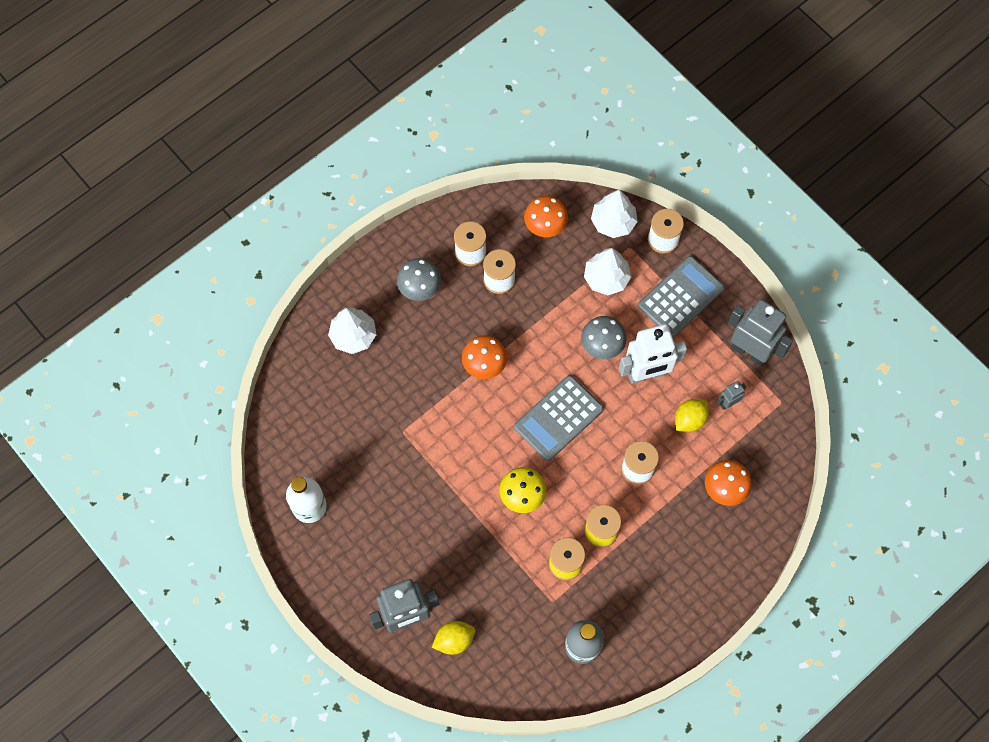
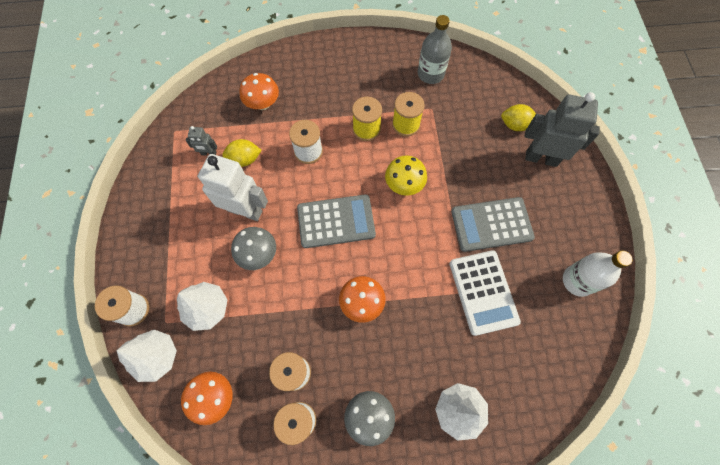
camera: 145 degrees left, 0 degrees up
(387, 441) = (483, 292): none -> white calculator
(680, 297) = (166, 251): grey calculator -> grey calculator (491, 224)
(750, 351) = (159, 177): grey robot -> none

